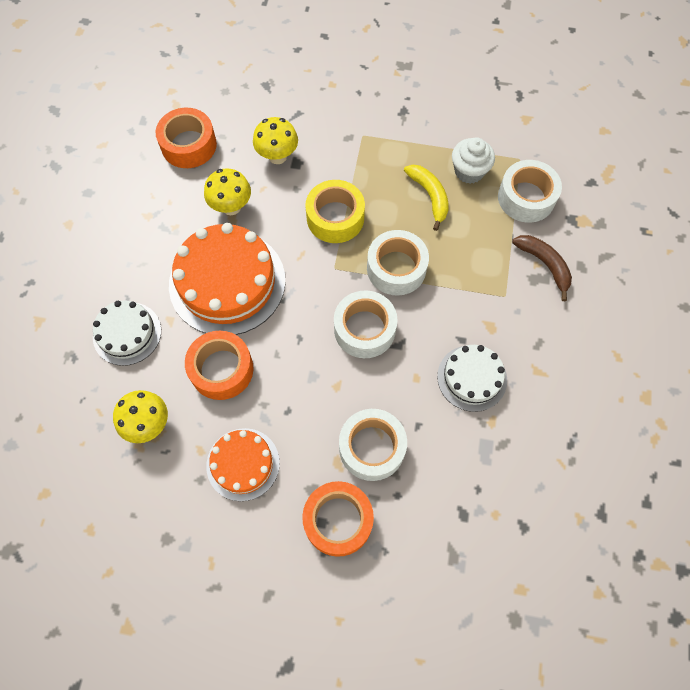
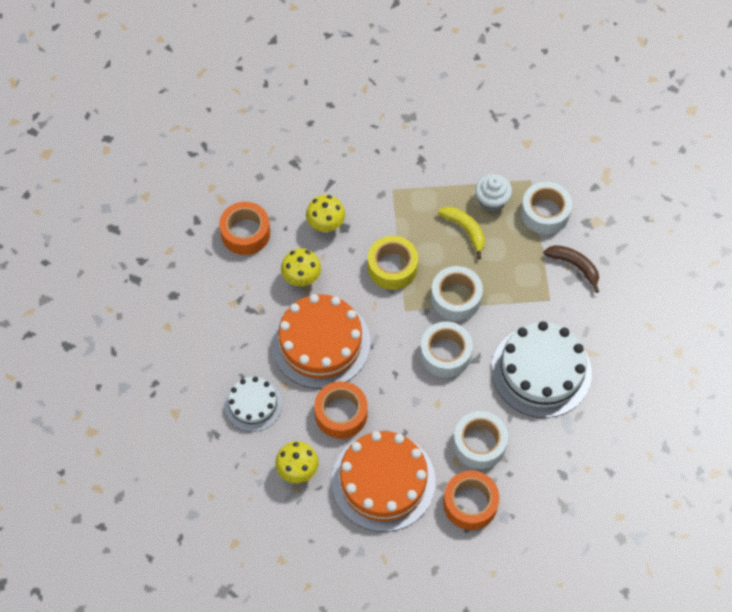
camera: 15 degrees left, 5 degrees down
(243, 464) = (383, 481): orange cake -> orange cake, size x1.76
(472, 378) = (541, 371): white cake -> white cake, size x1.76

